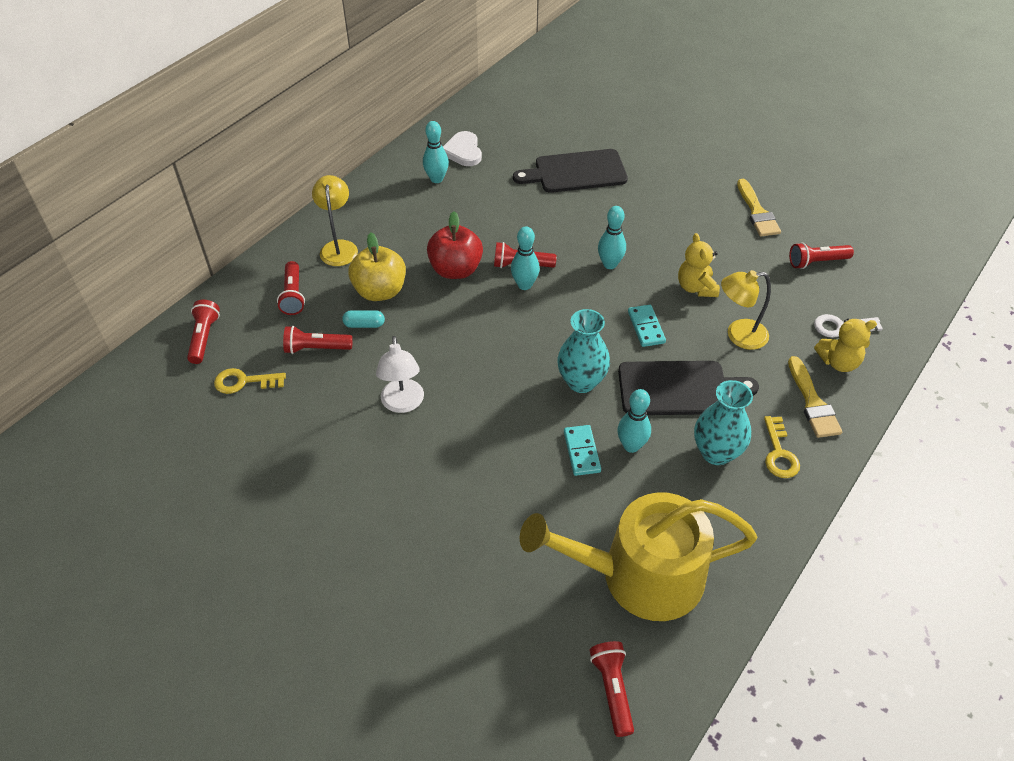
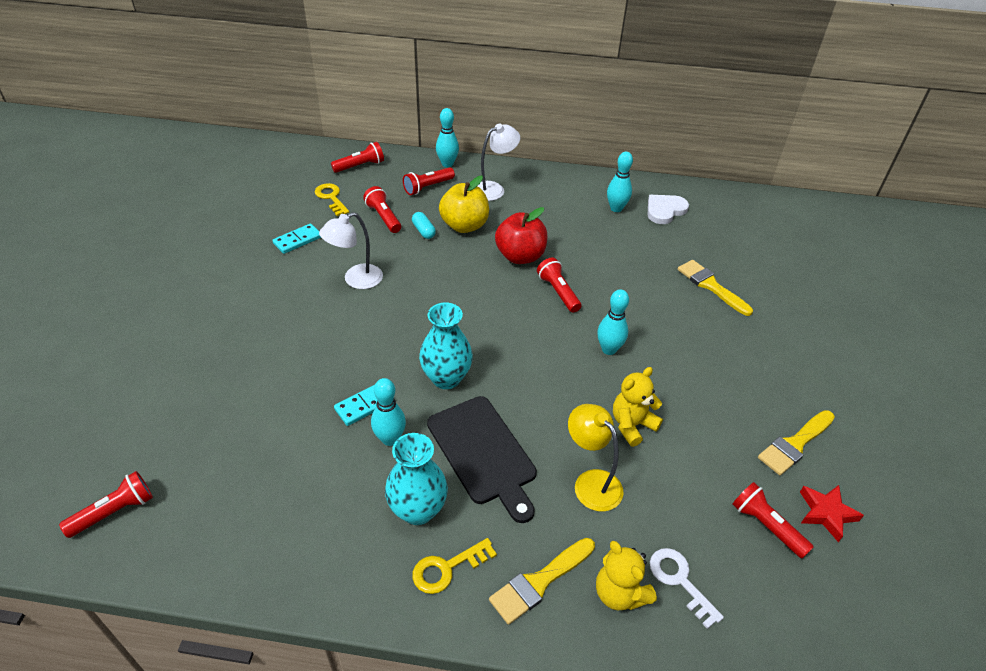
camera: 60 degrees right, 5 degrees down
(339, 247) = (494, 189): yellow lamp -> white lamp
(524, 285) = (536, 302): turquoise bowling pin -> turquoise bowling pin (447, 164)
(576, 172) = (711, 286): black cutting board -> yellow brush
(639, 575) = (242, 493): yellow watering can -> none
(646, 327) = (546, 402): turquoise domino -> turquoise domino (297, 240)
(819, 228) = (826, 513): none -> red star

